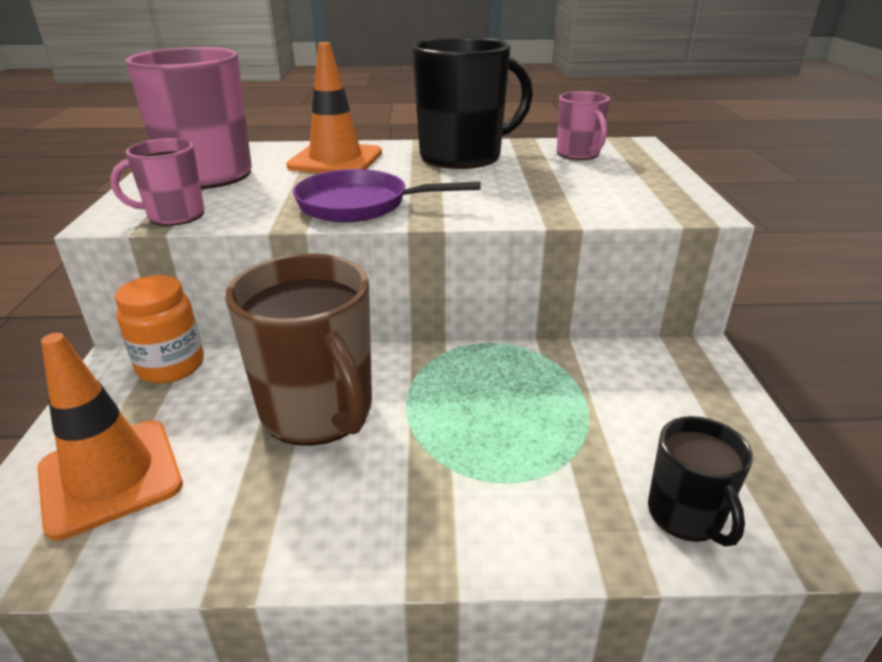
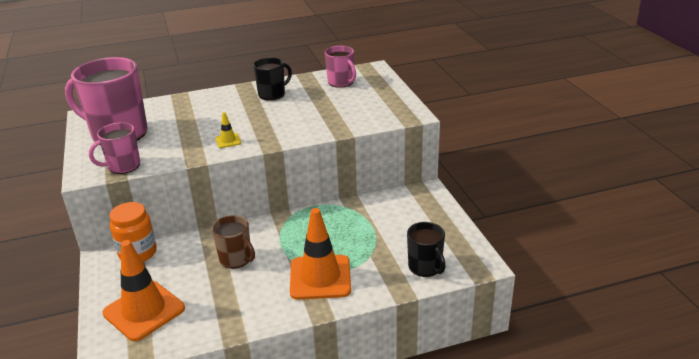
camera: 15 degrees left, 0 degrees up
(318, 411) = (236, 259): brown mug -> brown mug, size x0.53
(335, 160) = (194, 109): orange traffic cone -> orange traffic cone (320, 277)
(360, 205) = (228, 141): purple pan -> yellow traffic cone
(462, 156) = (272, 94): black mug -> black mug, size x0.53

